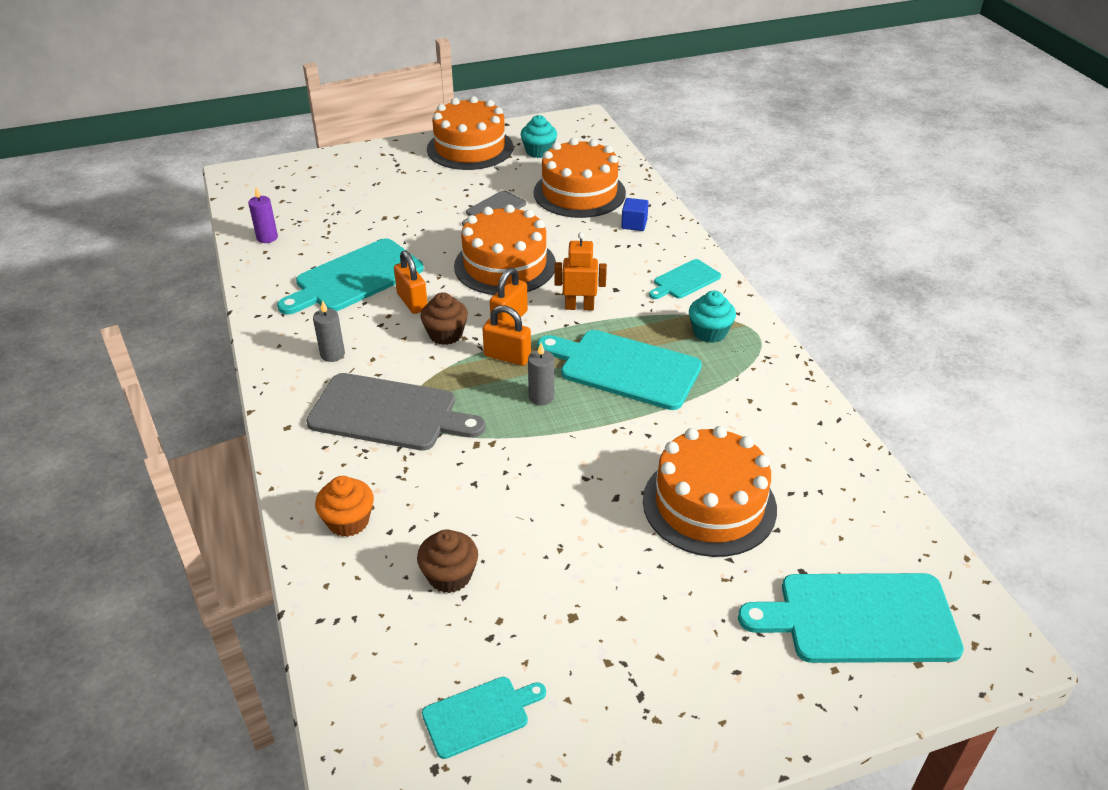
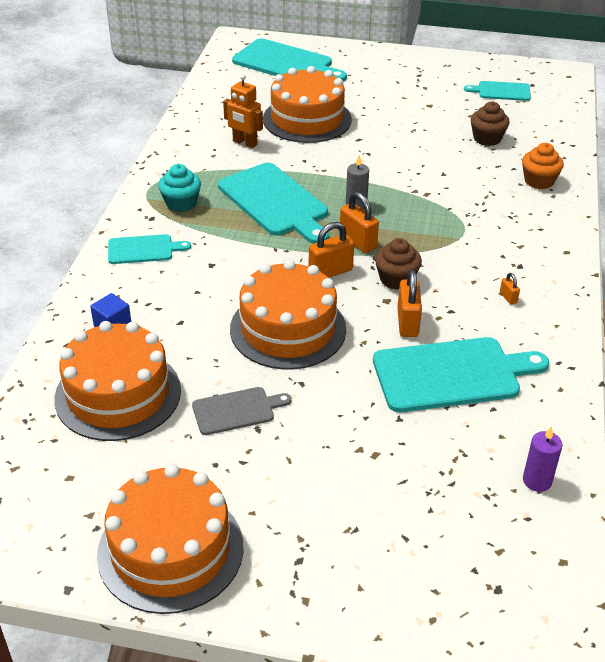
camera: 150 degrees left, 0 degrees up
(332, 354) = (508, 297): grey candle -> orange padlock
(388, 413) = (481, 234): grey cutting board -> none
(539, 151) = (88, 495): turquoise cupcake -> none
(579, 307) = (259, 261): orange robot -> orange robot (244, 143)

